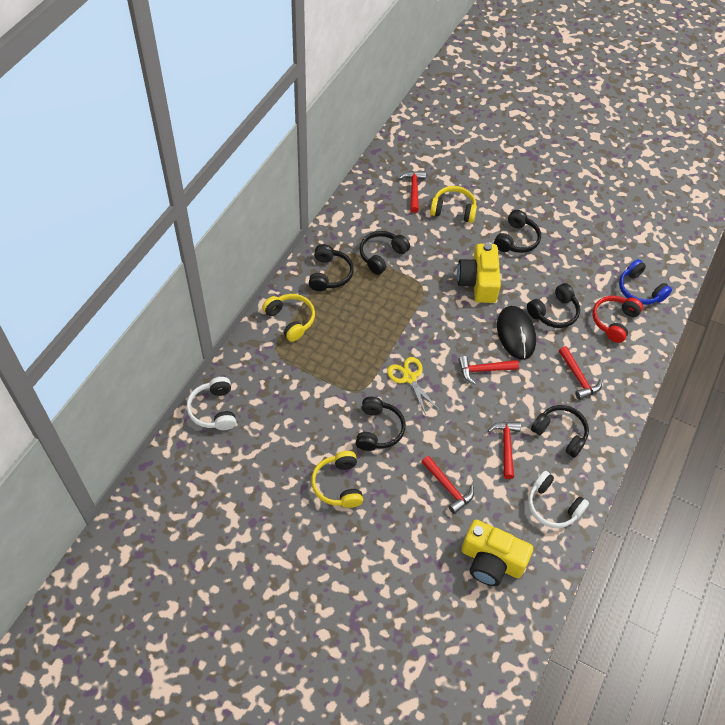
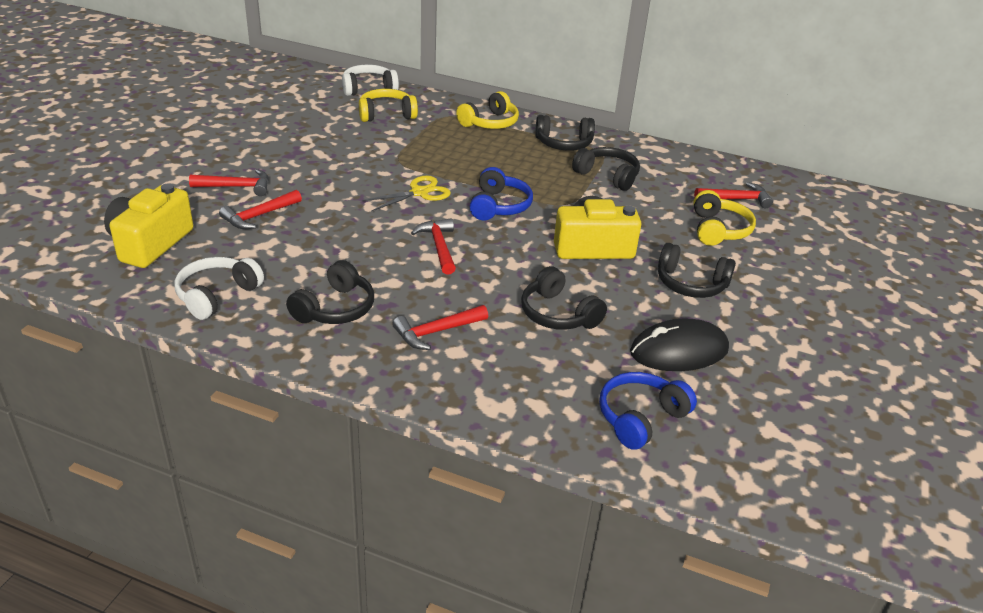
camera: 85 degrees right, 20 degrees down
(338, 485) = (273, 150): yellow headphones -> yellow headphones (386, 114)
(378, 430) = (344, 172): black headphones -> none
(427, 329) = (498, 206): none -> blue headphones
(506, 446) = (316, 260): red hammer -> red hammer (237, 187)
(516, 334) = (507, 276): black mouse -> black mouse (679, 351)
(614, 321) = (558, 379): red headphones -> none

